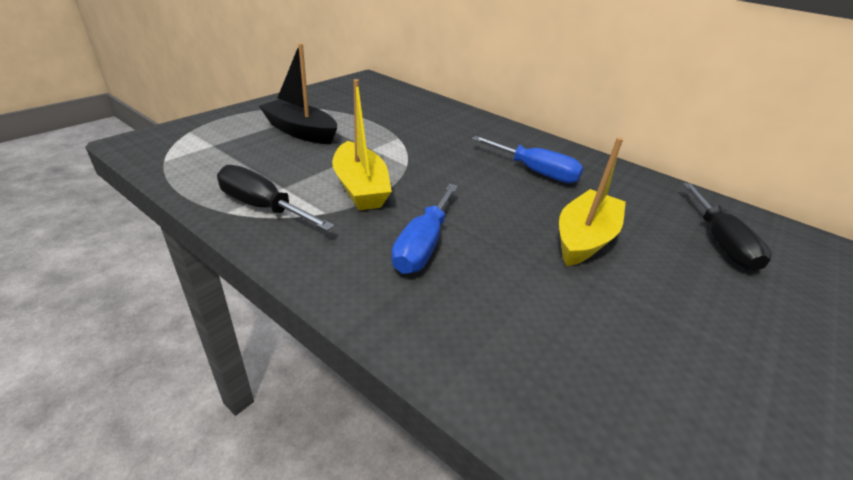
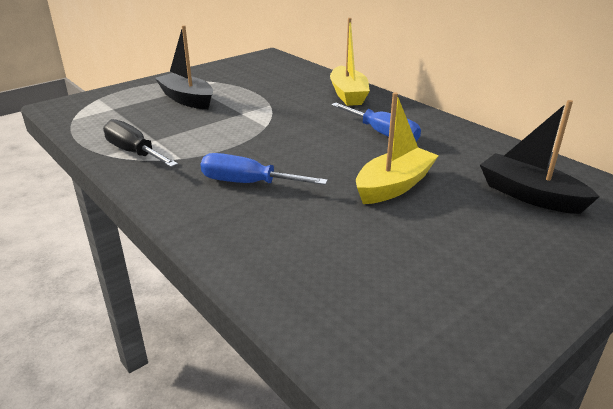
camera: 15 degrees right, 5 degrees down
(360, 187) = (217, 142): yellow boat -> yellow boat (348, 94)
(423, 245) = (248, 183): blue screwdriver -> blue screwdriver turned 75 degrees clockwise
(720, 242) = (530, 195): black screwdriver -> black boat

